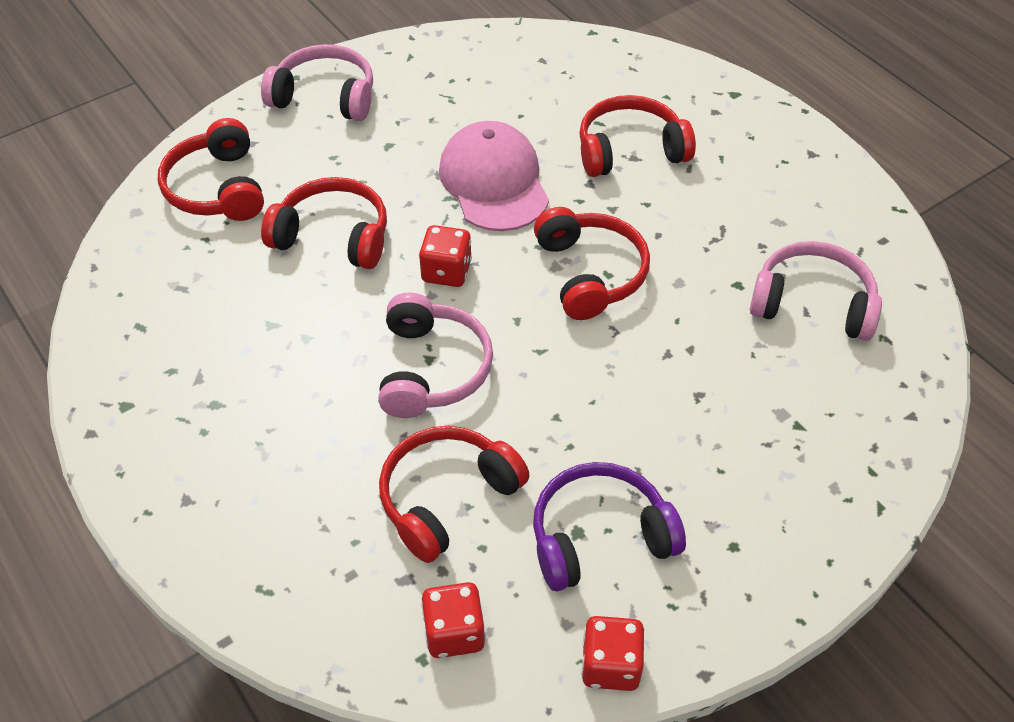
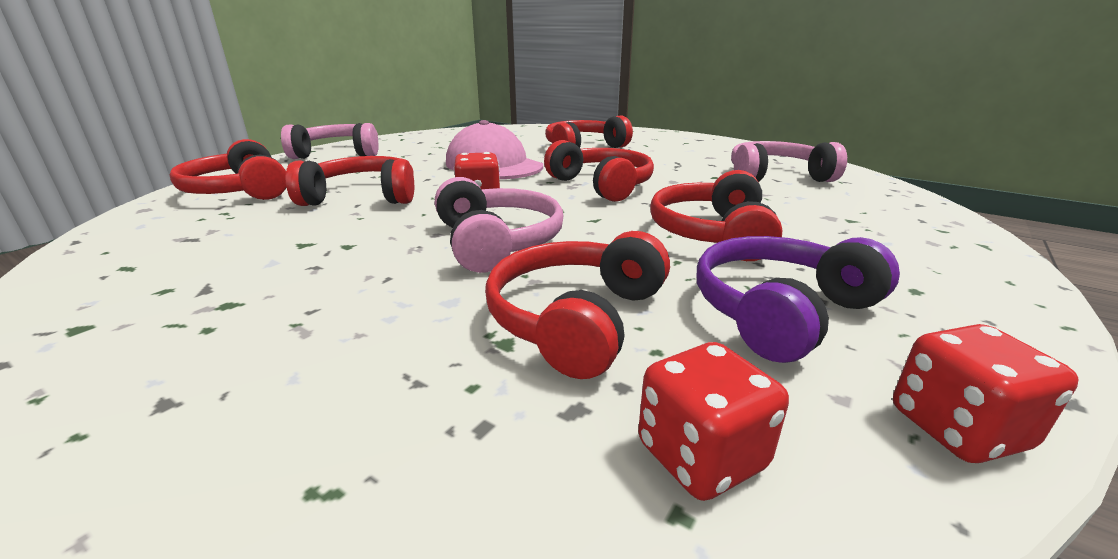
camera: 20 degrees left, 25 degrees down
(634, 411) = (713, 234): none -> red headphones

